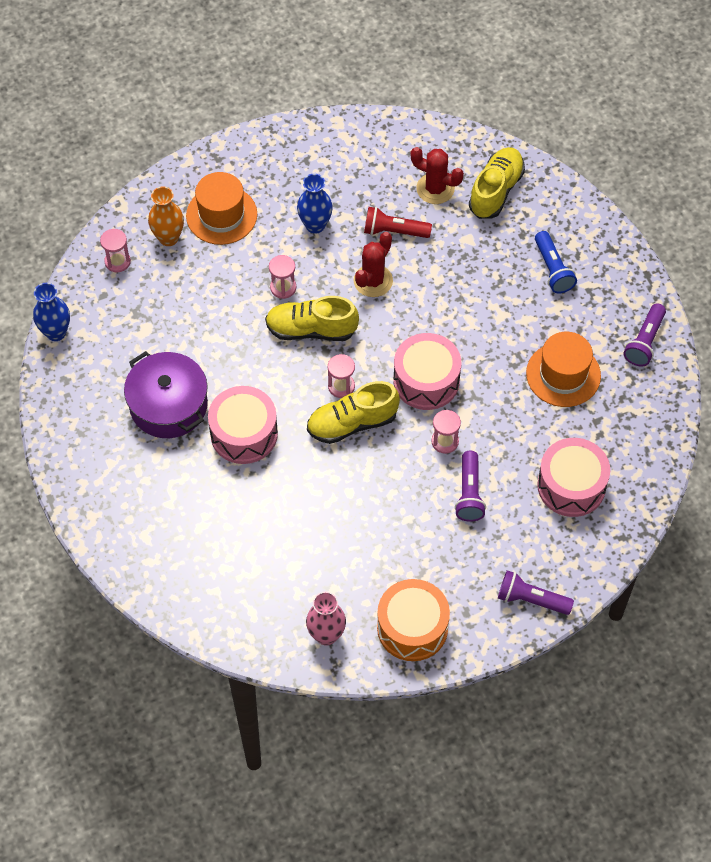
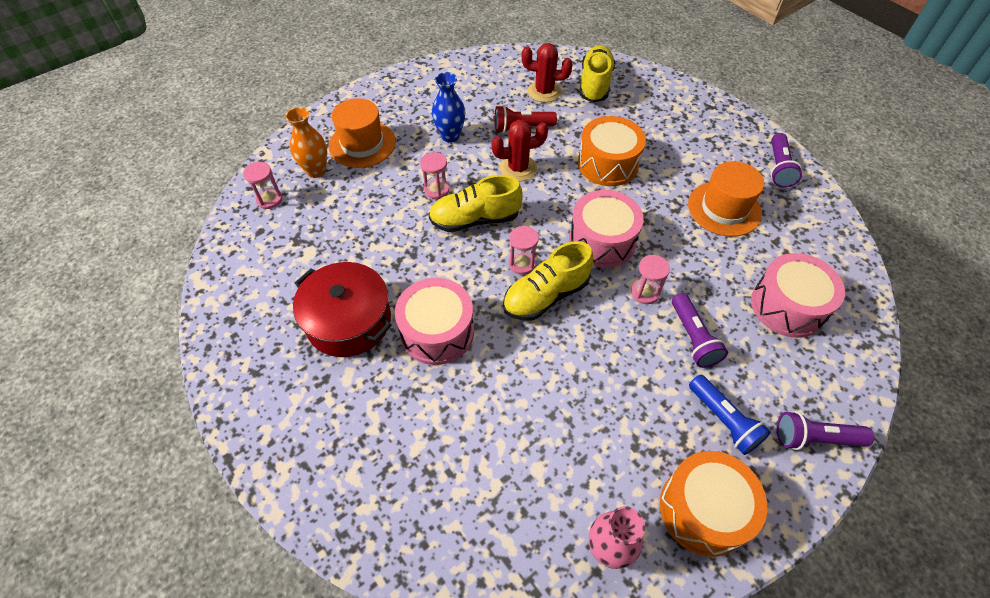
camera: 15 degrees left, 5 degrees down
(56, 332) = (214, 275): blue vase -> none
(168, 405) = (348, 321): purple pot -> red pot
(373, 281) = (518, 168): red cactus -> red cactus turned 60 degrees clockwise
(467, 296) = (608, 164): none -> orange drum
(553, 269) = (670, 130): blue flashlight -> blue flashlight (724, 420)

